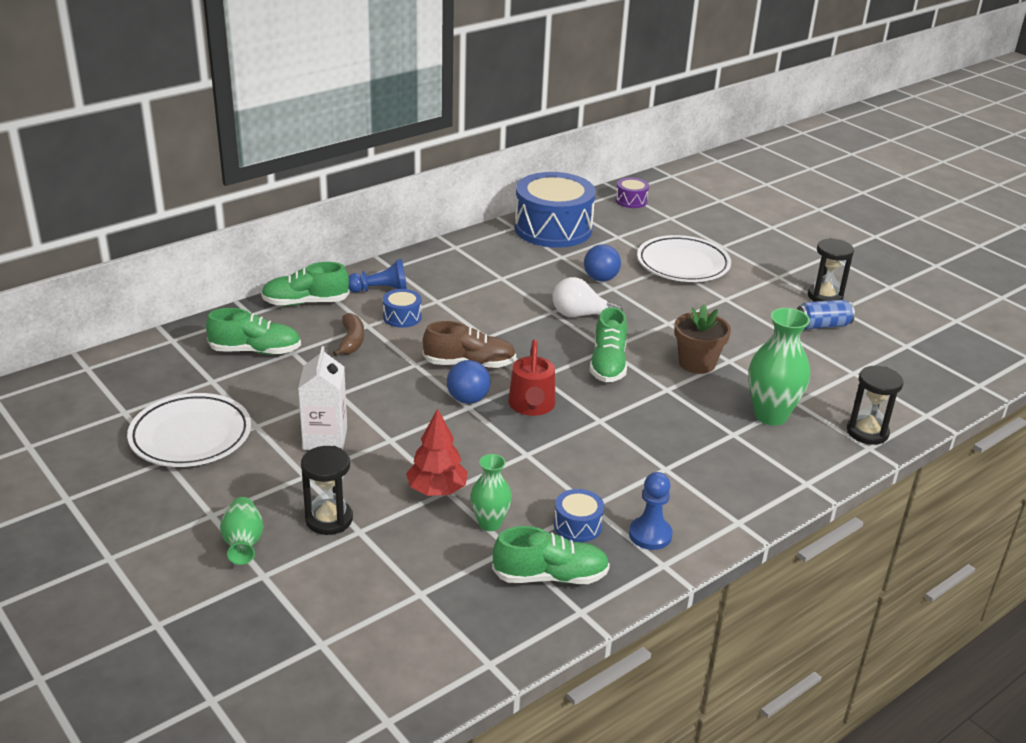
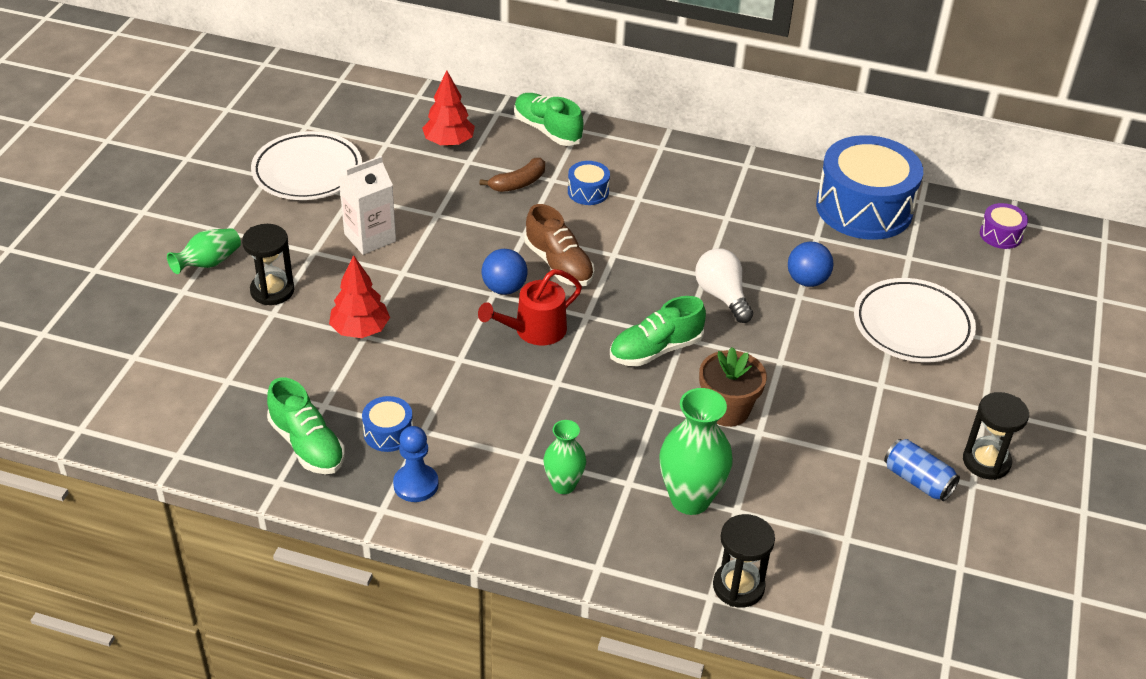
camera: 55 degrees right, 10 degrees up
(256, 351) = (449, 142): green shoe -> red tree
(380, 290) = (616, 159): blue pawn -> none
(490, 523) = (344, 380): green vase -> green vase (563, 485)

